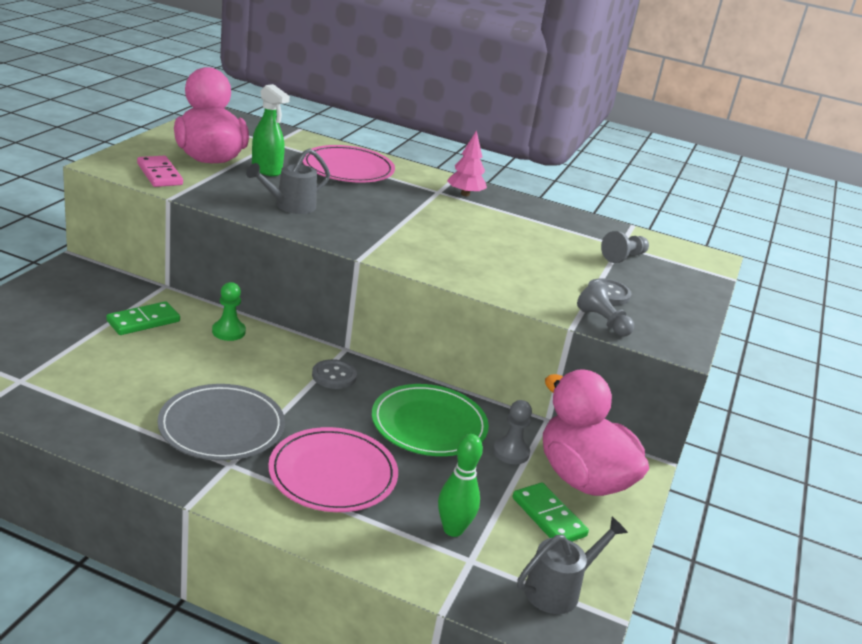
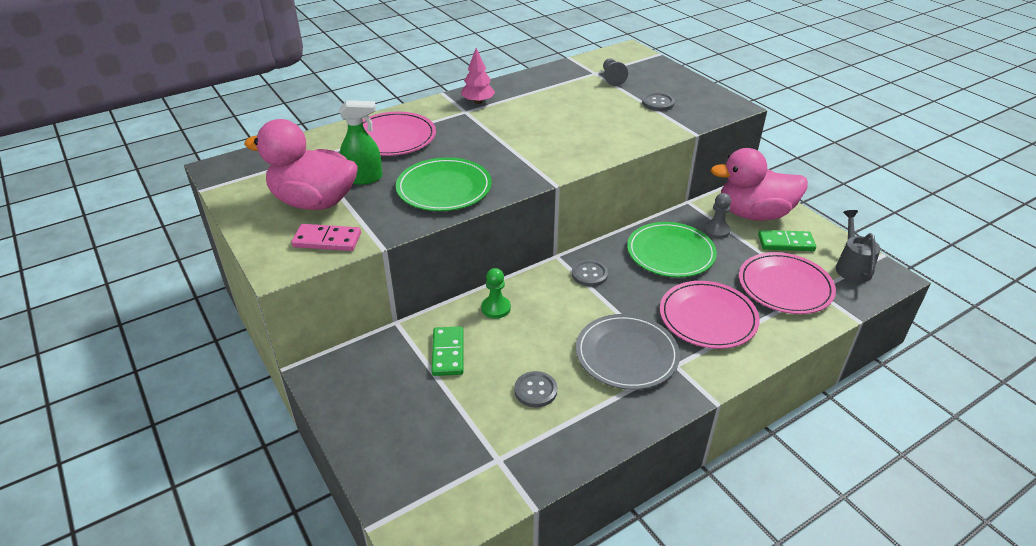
camera: 50 degrees left, 10 degrees up
(125, 381) = (535, 390): none -> grey button
(290, 206) = (444, 188): grey watering can -> green plate
(453, 529) = (785, 286): green bowling pin -> pink plate
(603, 322) = (694, 119): grey pawn -> none

